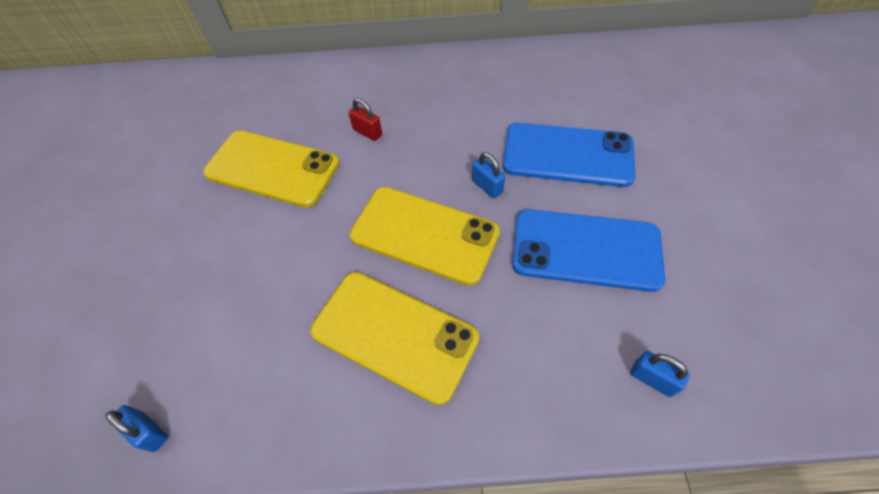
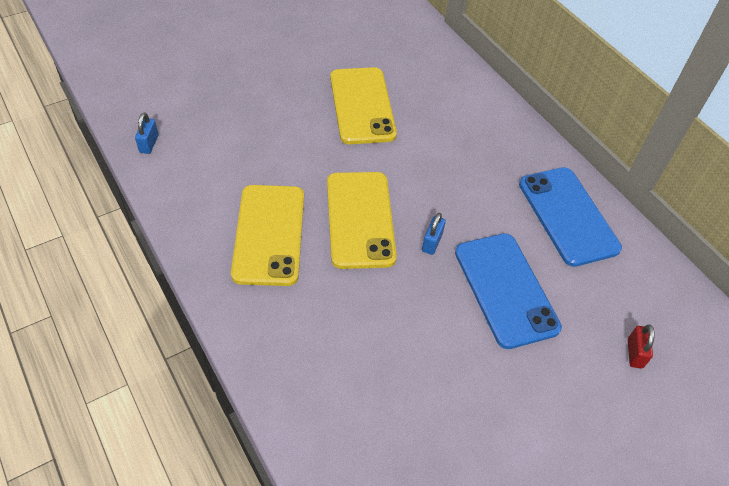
camera: 55 degrees right, 5 degrees down
(367, 132) = (434, 144): red padlock -> red padlock (634, 353)
(586, 250) = (410, 331): blue phone -> blue phone (567, 216)
(652, 379) = (317, 408): blue padlock -> none

